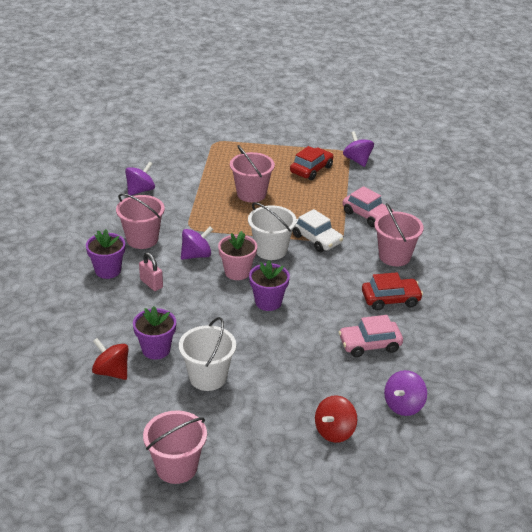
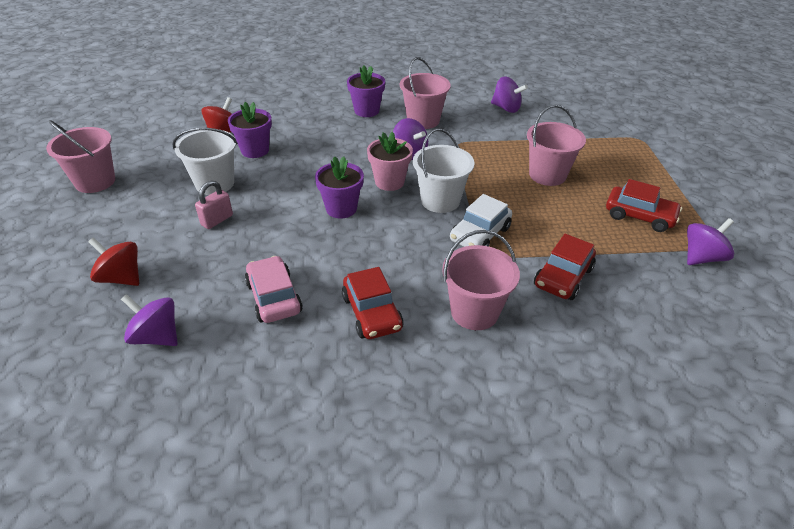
camera: 80 degrees right, 5 degrees up
(151, 284) = (353, 135): pink padlock -> pink padlock (217, 220)
(367, 215) = (563, 277): pink car -> red car

